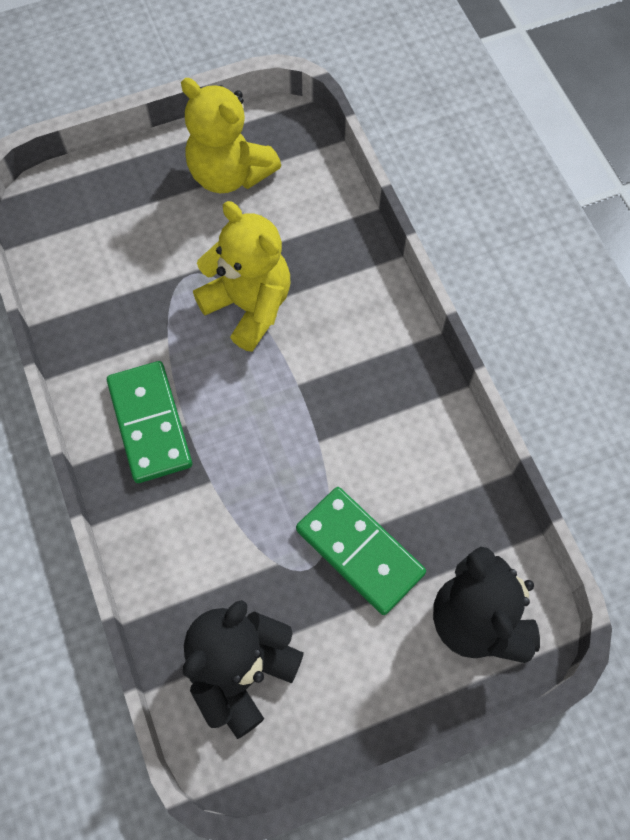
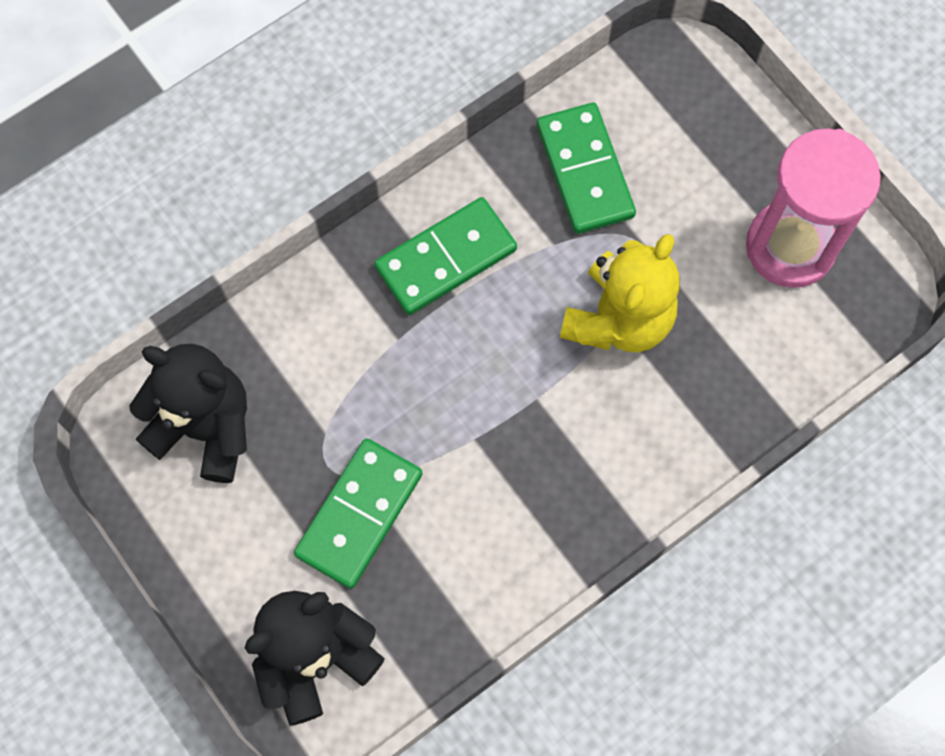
camera: 75 degrees right, 5 degrees up
(111, 296) = (585, 171): none -> green domino
(229, 174) = (790, 247): yellow teddy bear -> pink hourglass

